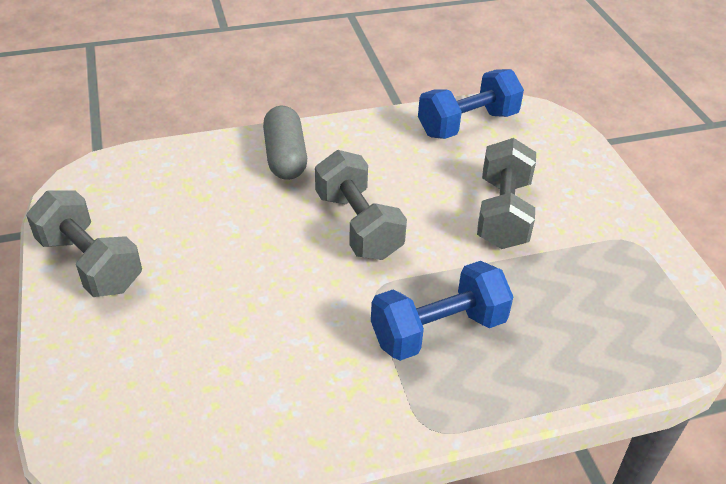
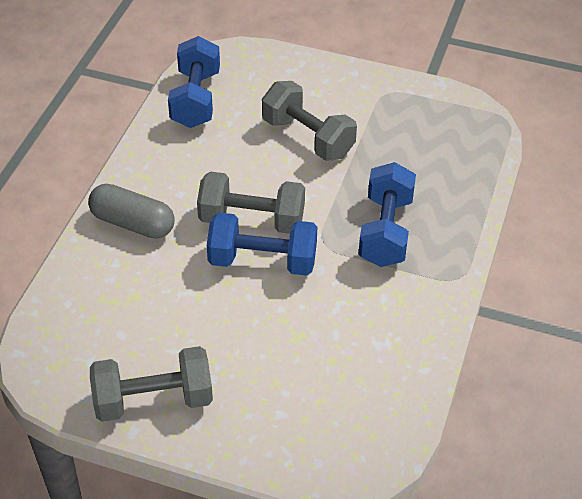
camera: 55 degrees left, 5 degrees up
(313, 257) = (262, 261): none -> blue dumbbell

